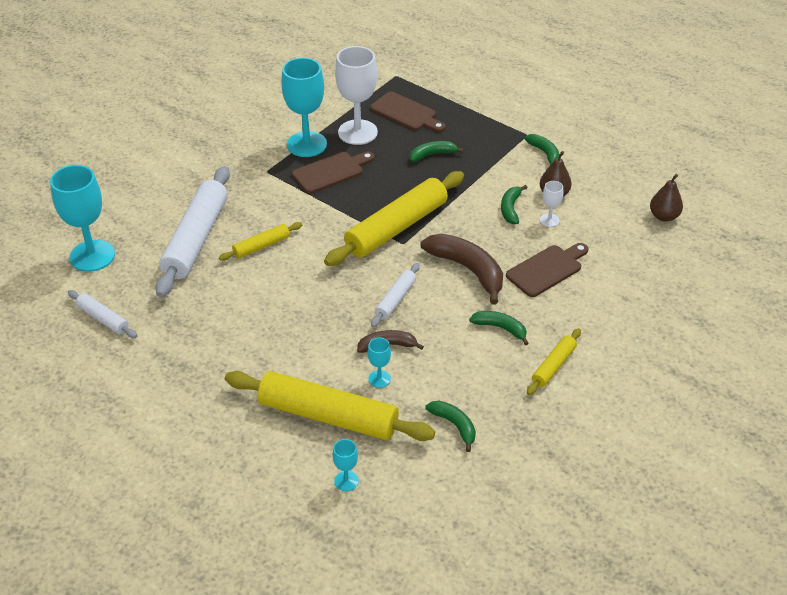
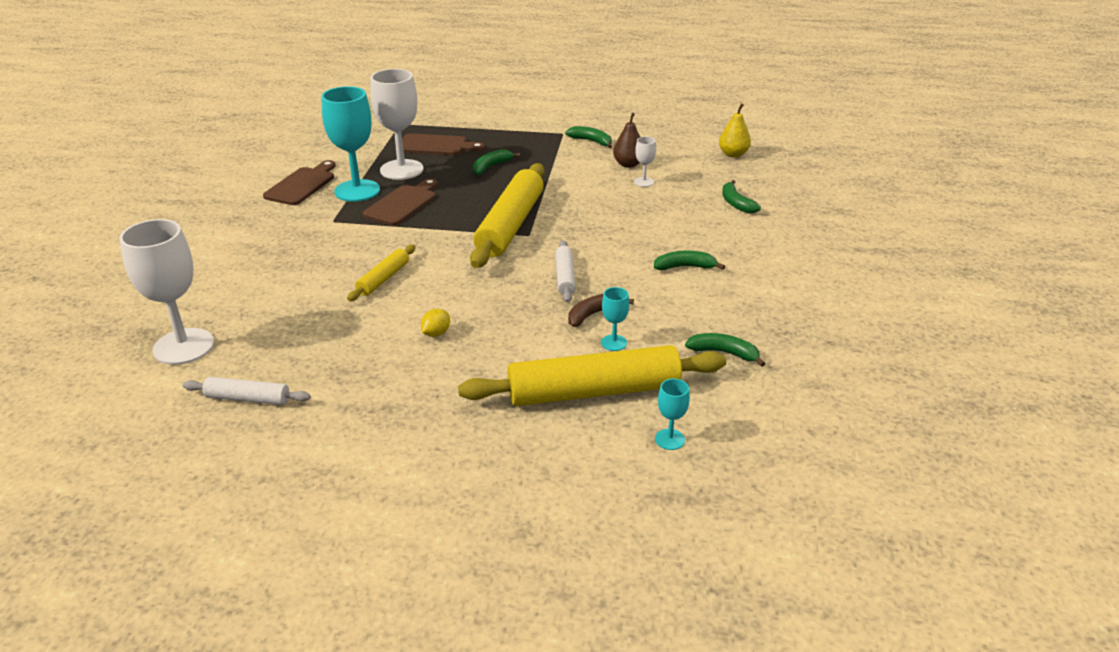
camera: 30 degrees left, 10 degrees down
(92, 256) = (183, 346): turquoise goblet -> white goblet
(196, 239) = (302, 294): white rolling pin -> none
(260, 315) = (436, 333): none -> yellow lemon
(468, 270) = (609, 235): brown banana -> none
(510, 208) = (601, 183): green banana -> green banana (736, 203)
(547, 269) = (679, 214): brown cutting board -> brown cutting board (302, 185)
(553, 366) = (760, 278): yellow rolling pin -> none
(664, 216) = (733, 154): brown pear -> yellow pear

